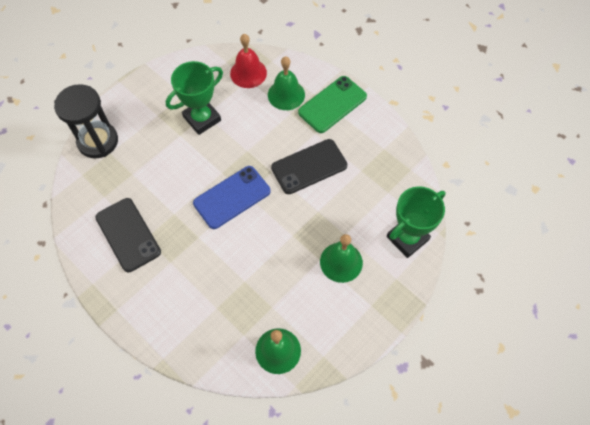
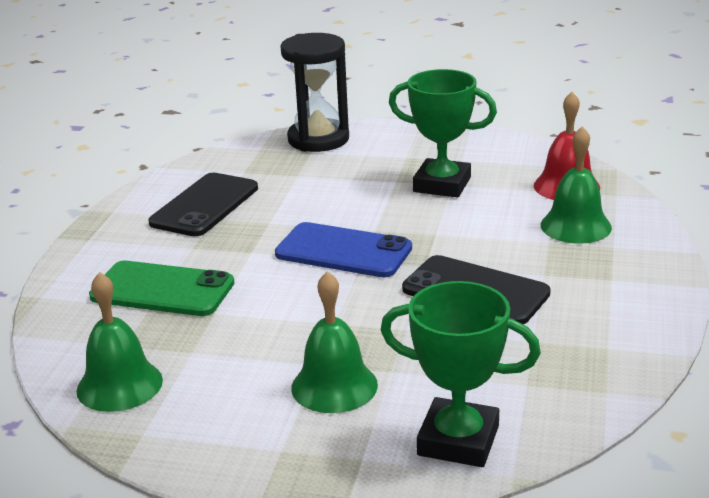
camera: 60 degrees right, 35 degrees down
(332, 104) = (619, 268): green phone -> green phone (162, 290)

